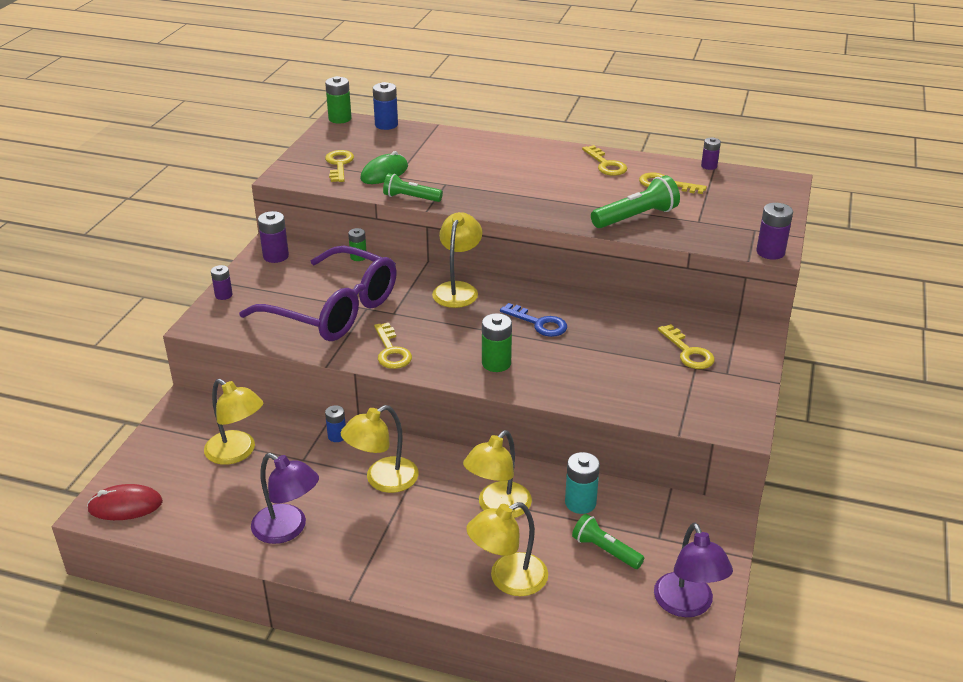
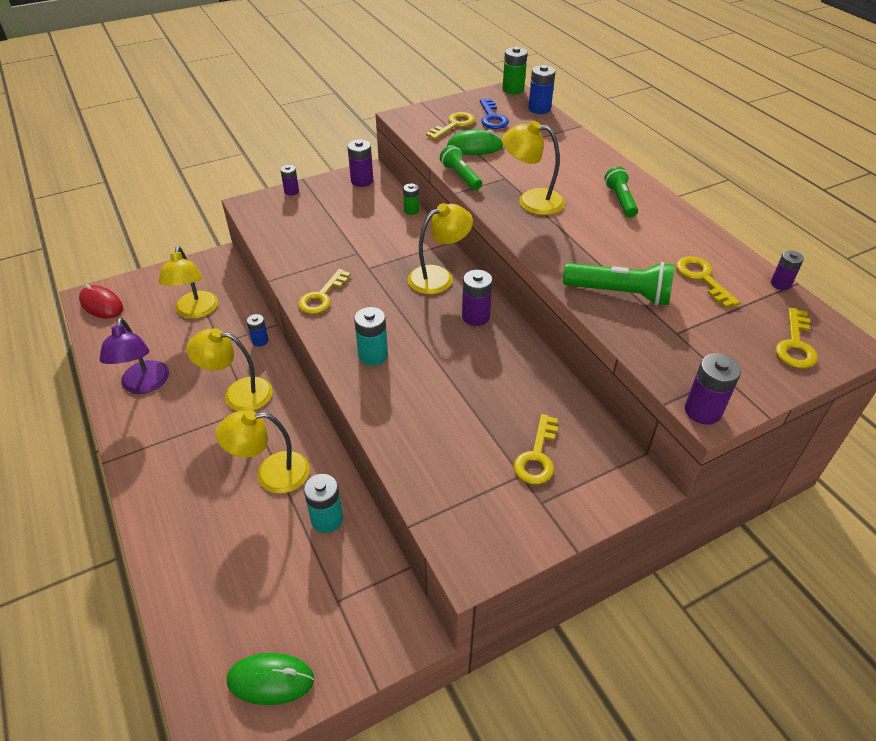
camera: 45 degrees right, 10 degrees up
(334, 310) = (336, 241): purple glasses -> none
(496, 363) = (373, 355): green battery -> turquoise battery
(508, 579) = (196, 535): yellow lamp -> yellow lamp (531, 201)
(525, 299) = (475, 316): none -> purple battery
(539, 323) = (454, 343): blue key -> blue key (492, 118)
(605, 550) = (286, 574): green flashlight -> green flashlight (620, 200)
(606, 164) = (672, 229): yellow key -> yellow key (795, 345)
(687, 605) = (270, 679): purple lamp -> green mouse

